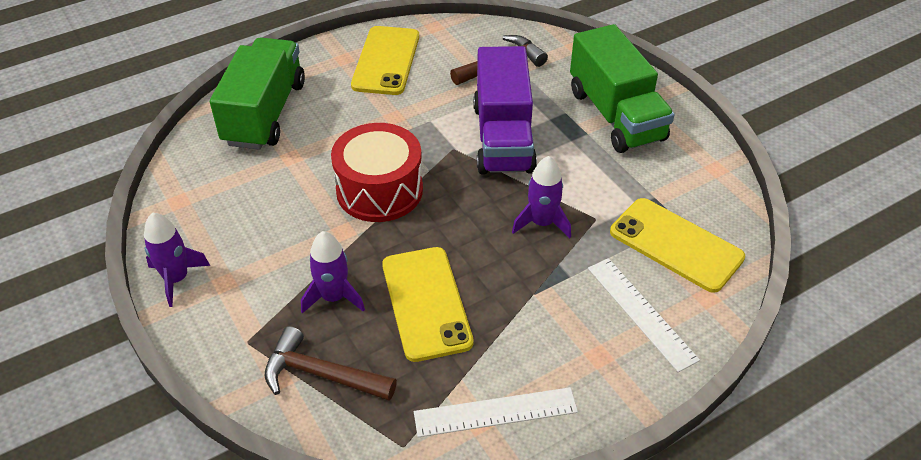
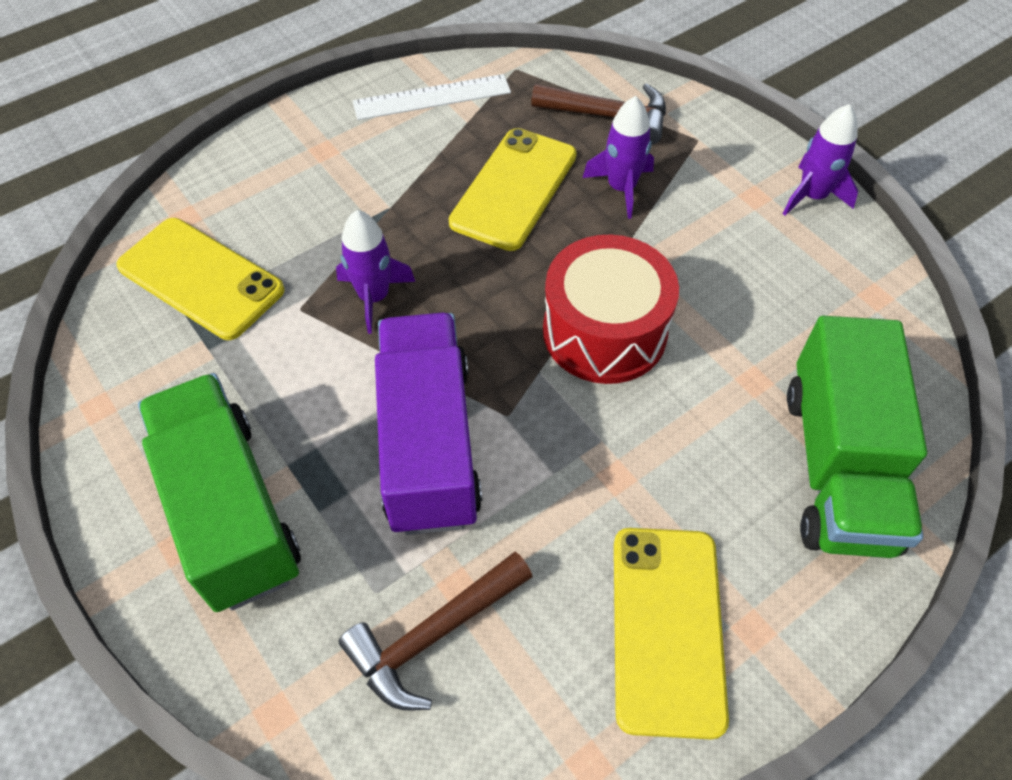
camera: 175 degrees right, 10 degrees up
(426, 303) = (514, 189): yellow phone -> yellow phone turned 45 degrees clockwise
(641, 313) = (268, 194): white ruler -> none

